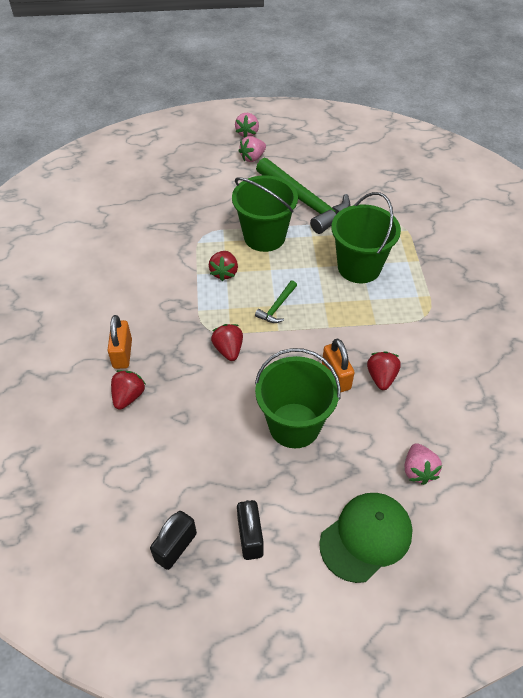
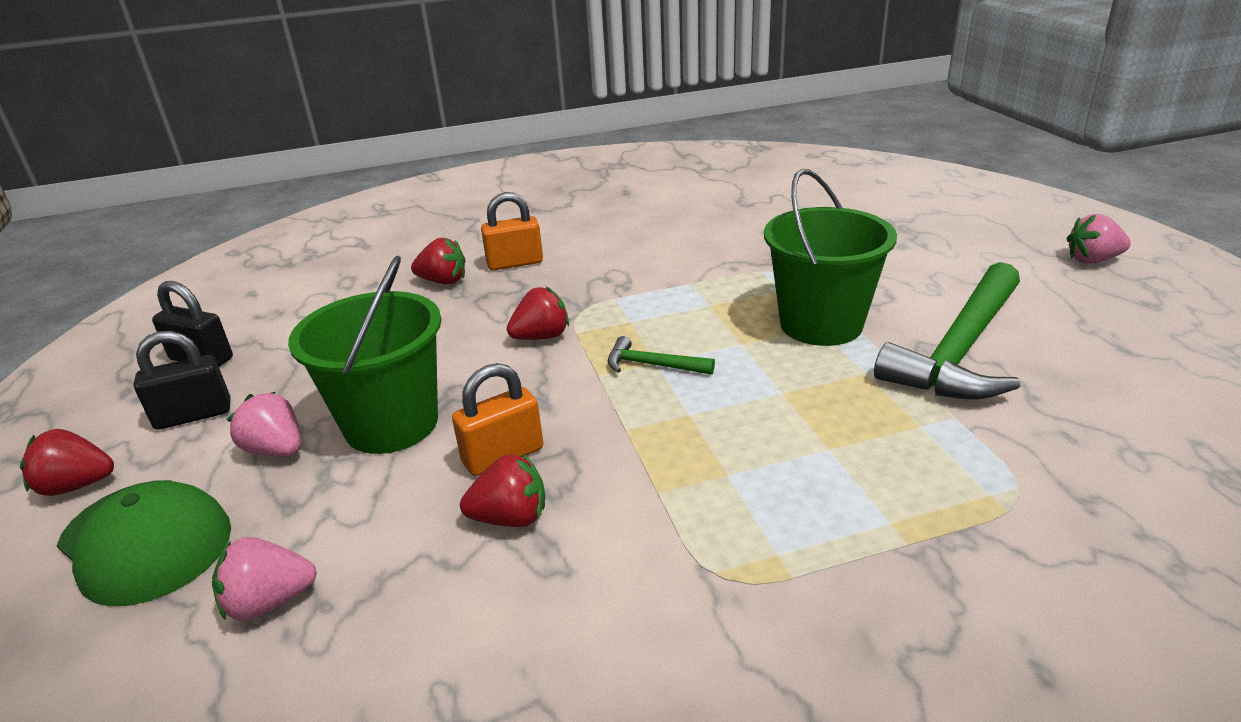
camera: 80 degrees right, 20 degrees down
(224, 273) = (707, 304): red strawberry -> red strawberry (77, 486)
(252, 158) = (1027, 277): pink strawberry -> pink strawberry (276, 450)
(359, 267) = (816, 447): green bucket -> none

